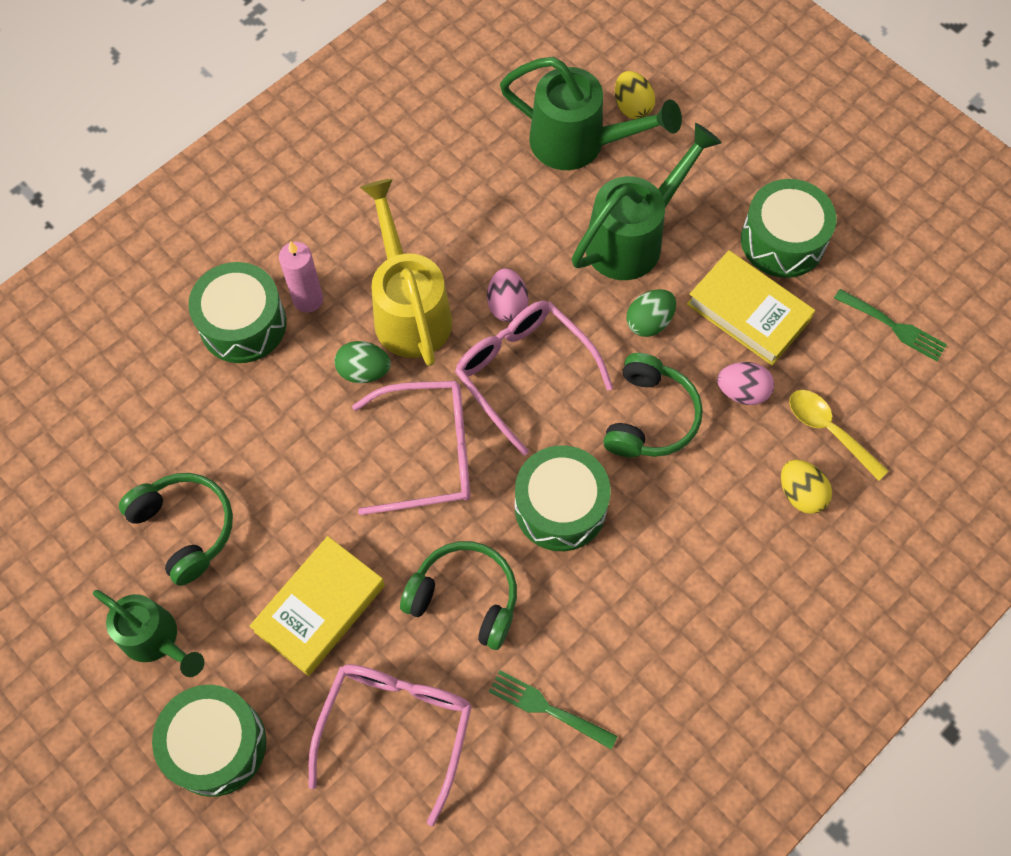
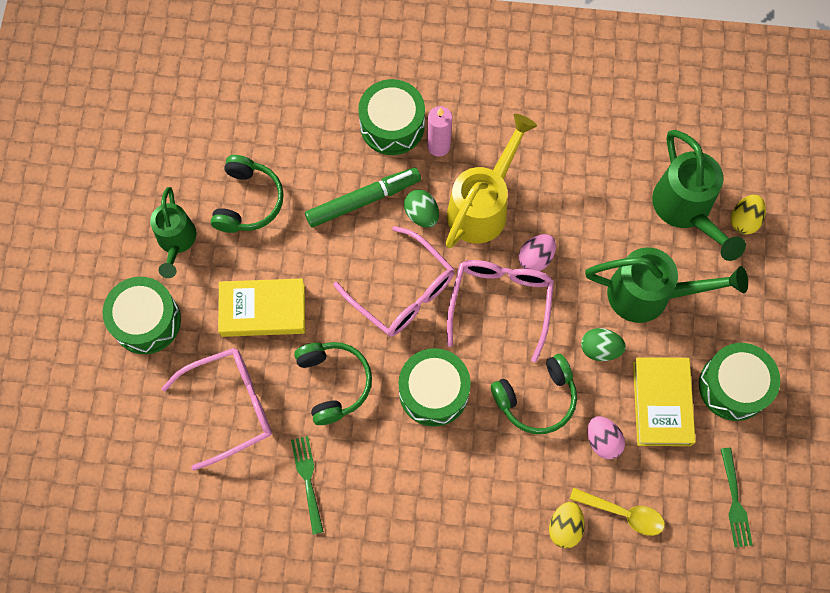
camera: 50 degrees right, 5 degrees up
(295, 414) = (363, 200): none -> green marker
(828, 430) = (623, 513): yellow spoon -> yellow spoon turned 105 degrees clockwise

